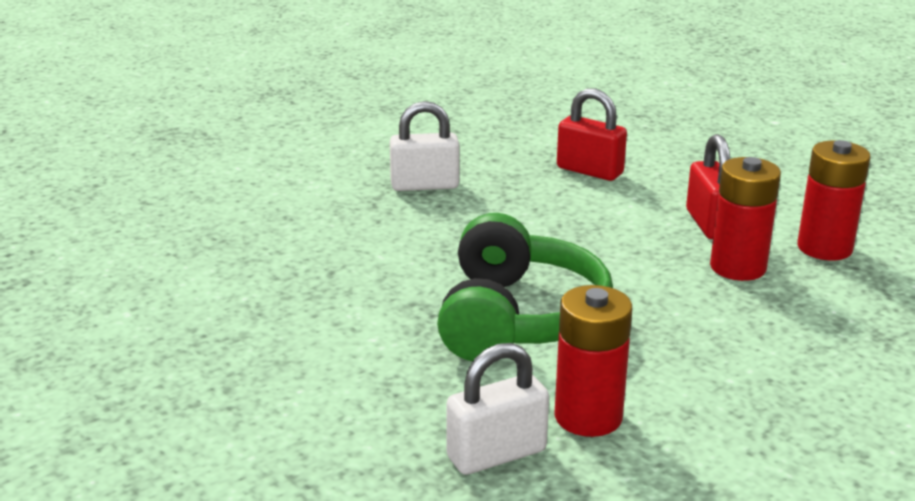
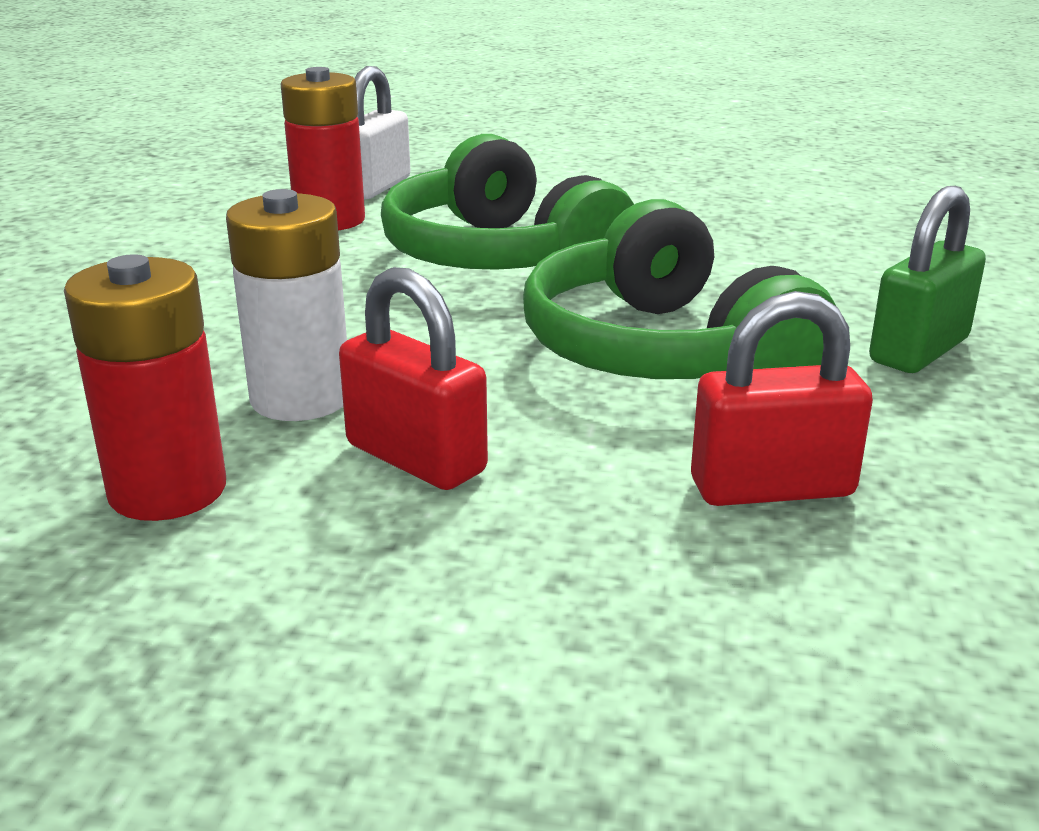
camera: 140 degrees right, 0 degrees up
(424, 185) = (919, 350): white padlock -> green padlock
(536, 225) = (663, 353): none -> green headphones
(738, 267) = (301, 398): red battery -> white battery

